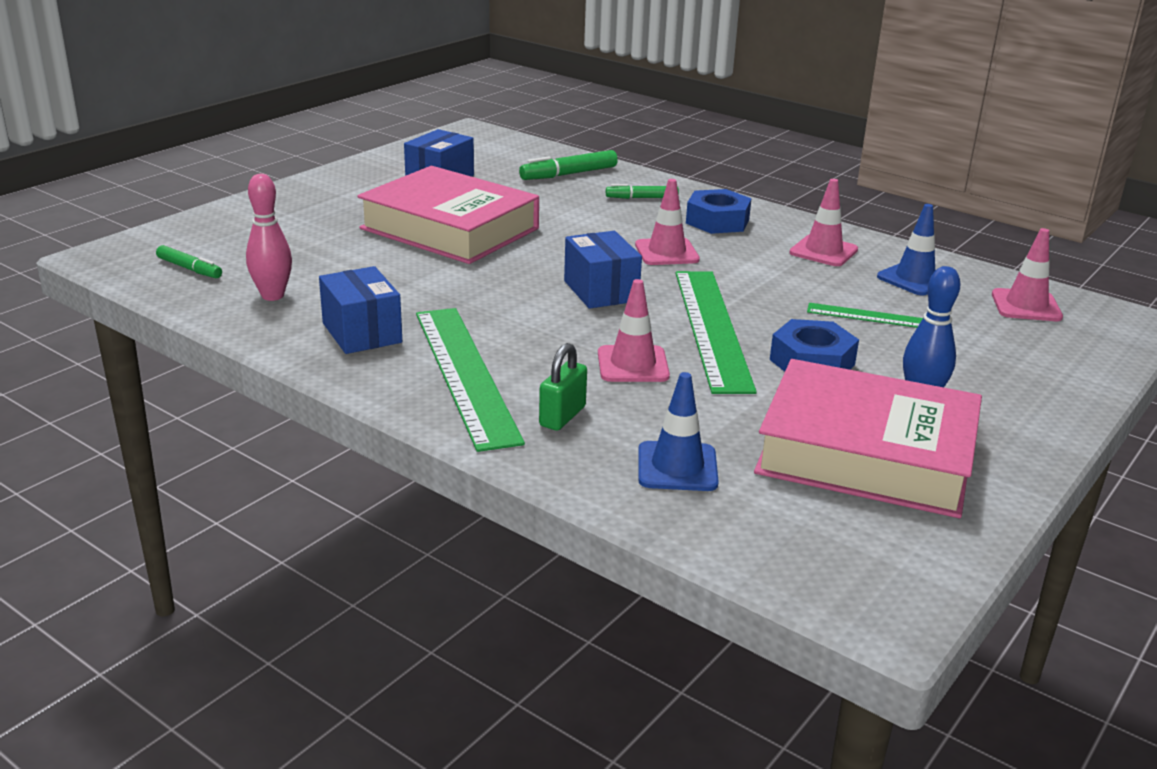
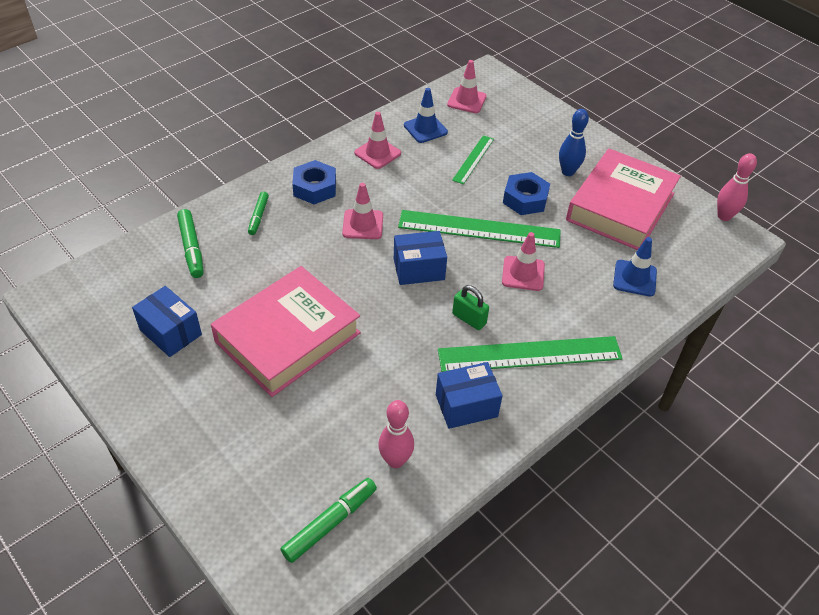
camera: 80 degrees left, 20 degrees up
(189, 269) = (329, 523): green marker -> green marker, size x1.52
(562, 416) = (583, 315): green padlock -> green padlock (469, 319)
(940, 586) = (724, 216): none -> pink bowling pin

